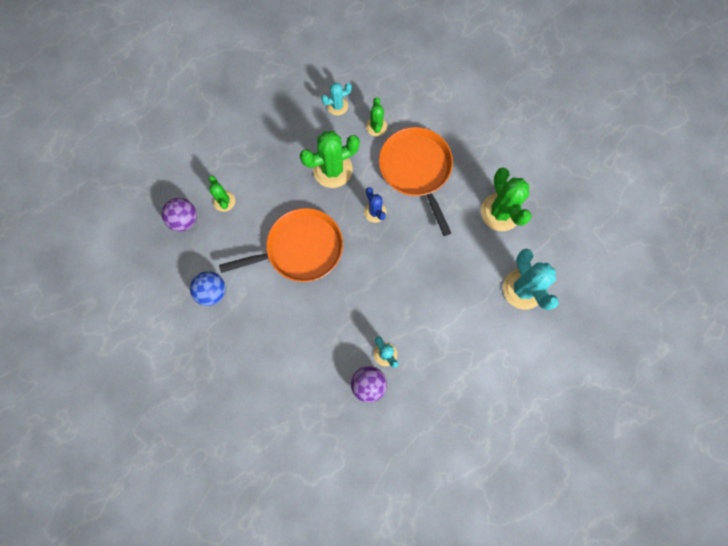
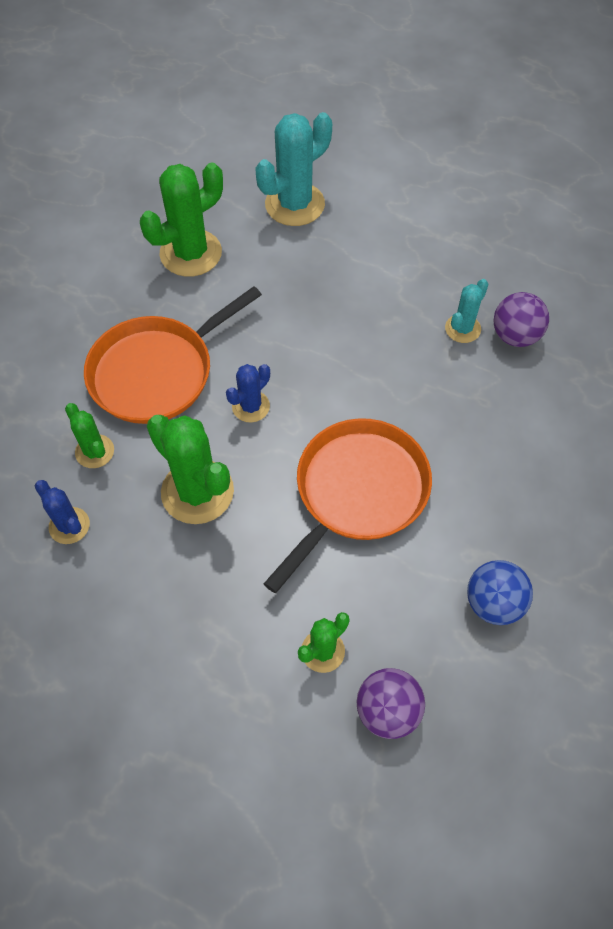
camera: 110 degrees left, 15 degrees down
(300, 249) = (357, 492): orange pan -> orange pan turned 75 degrees clockwise
(337, 106) = (69, 525): turquoise cactus -> blue cactus
(376, 126) = (94, 451): green cactus -> green cactus turned 75 degrees clockwise

